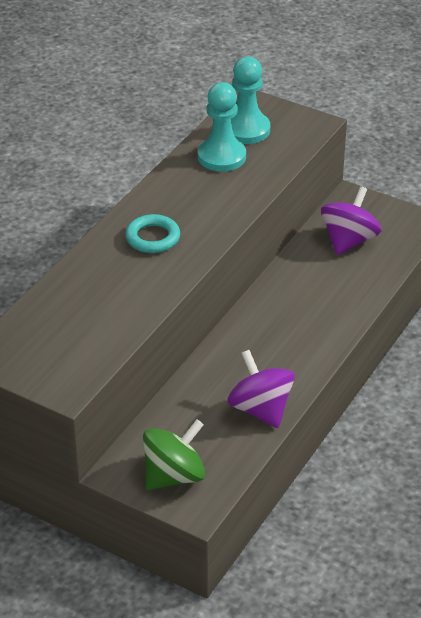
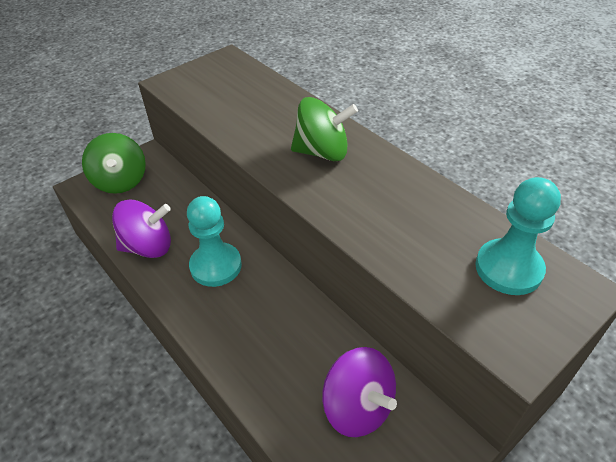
camera: 110 degrees right, 5 degrees up
(153, 238) = (322, 152): turquoise ring -> green spinning top
(221, 157) = (451, 231): turquoise pawn -> turquoise pawn (216, 266)

